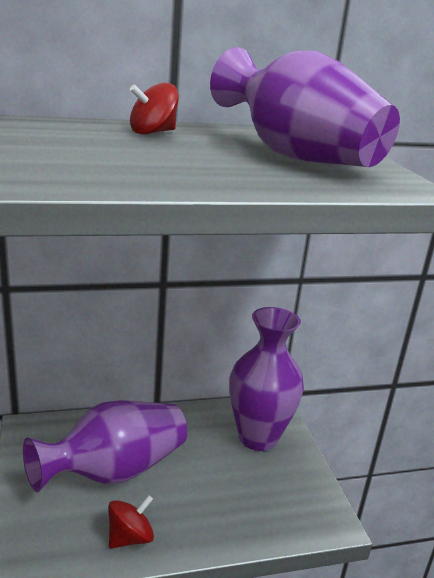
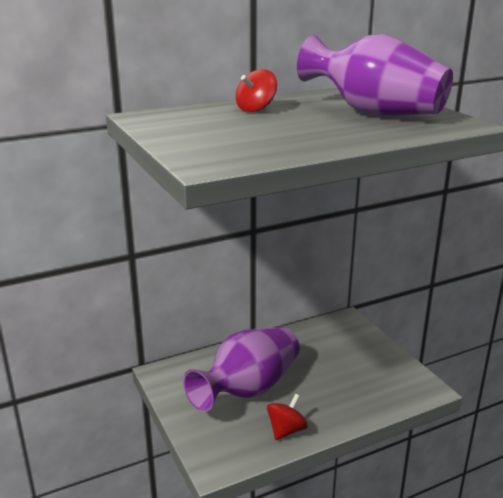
camera: 10 degrees left, 0 degrees up
(258, 437) = (346, 343): purple vase -> none

